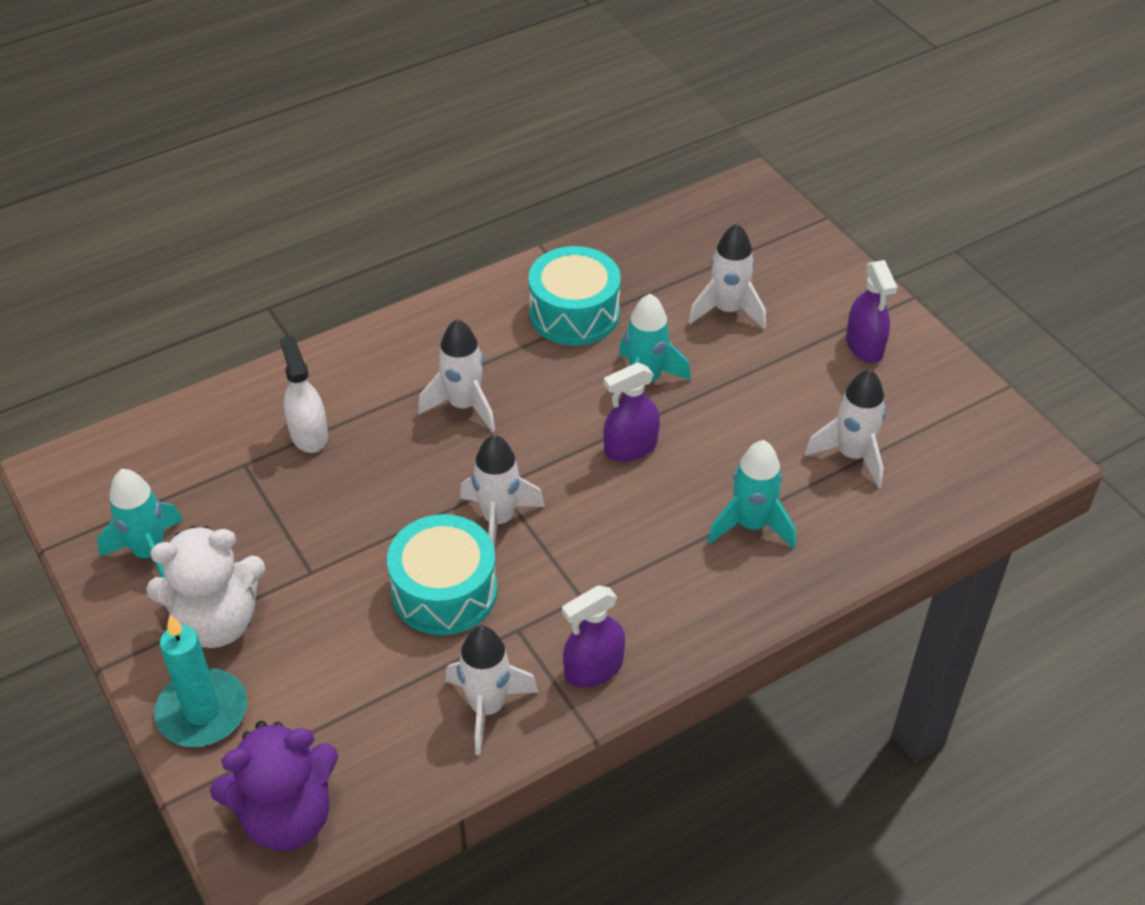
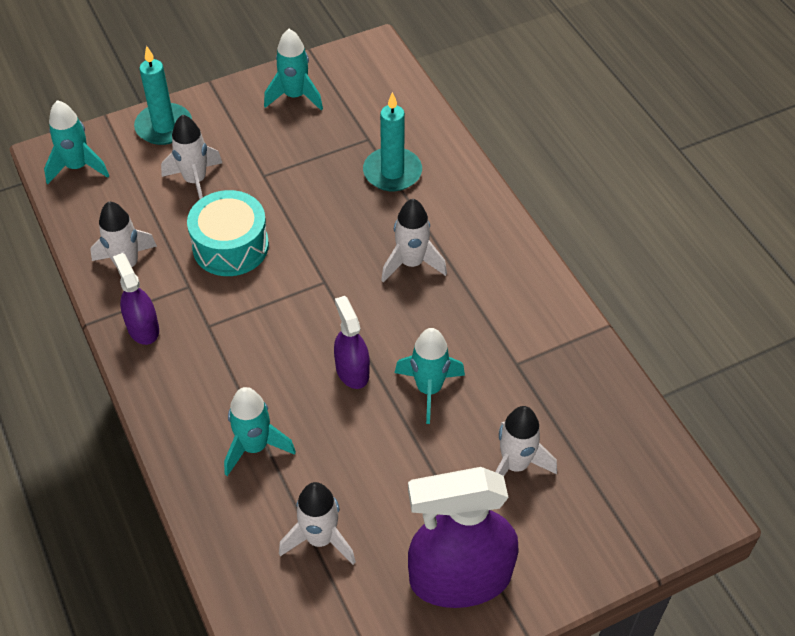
camera: 95 degrees right, 5 degrees up
(217, 622) = (231, 130): white teddy bear -> none
(287, 816) = (77, 167): purple teddy bear -> turquoise rocket
(308, 434) = (392, 172): white spray bottle -> turquoise candle
(498, 520) = (290, 280): white rocket -> white rocket (195, 181)
(574, 313) = (516, 344): turquoise drum -> none
(864, 346) = (460, 578): purple spray bottle -> purple spray bottle, size x1.91

